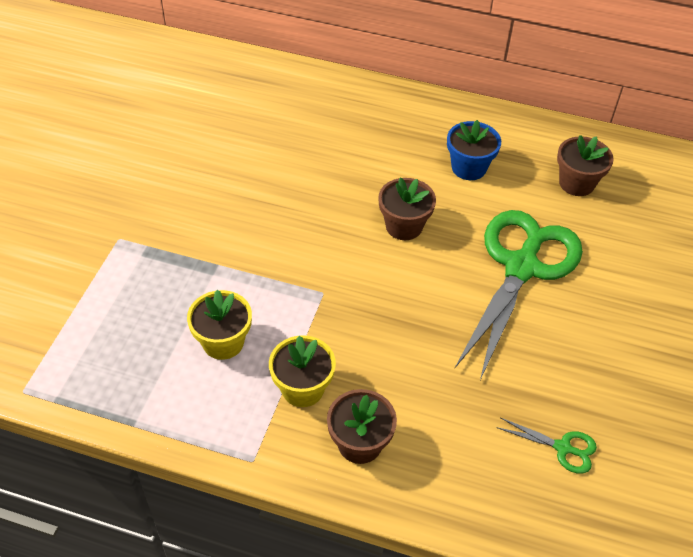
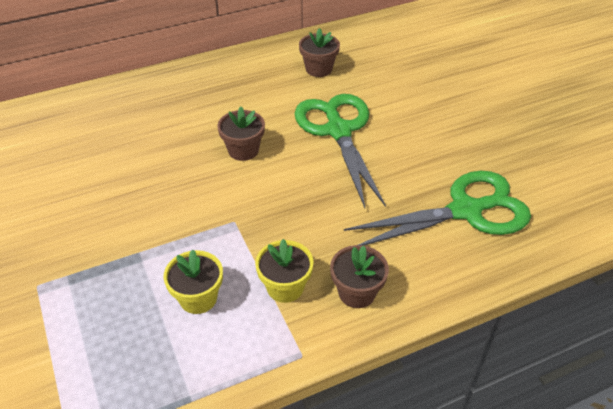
camera: 40 degrees left, 5 degrees down
(469, 168) = (247, 95): blue flower pot -> none
(563, 448) = (466, 211): green scissors -> green scissors, size x2.49

